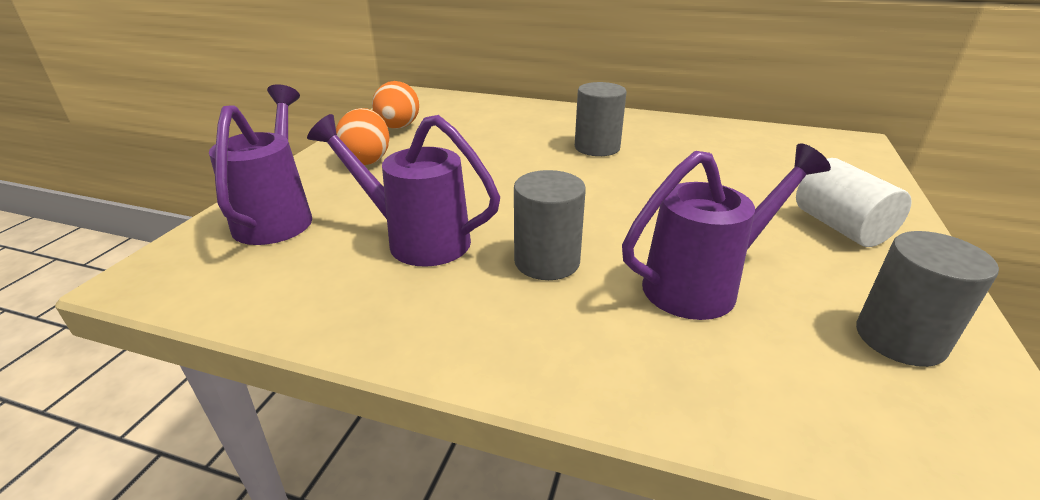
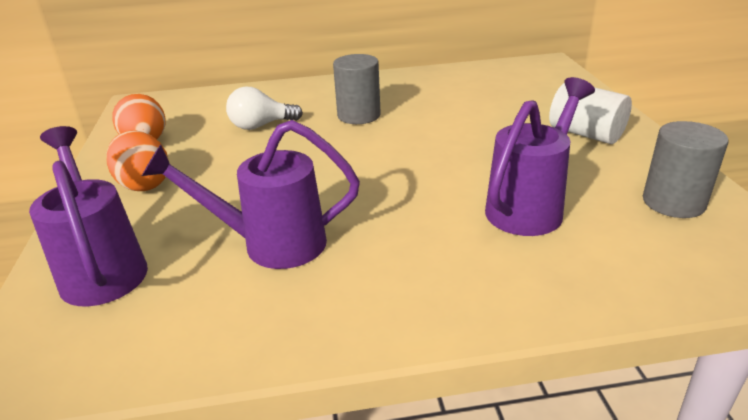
camera: 25 degrees left, 0 degrees up
(500, 136) = (261, 126): none -> white light bulb
(547, 261) = (402, 226): grey cylinder -> none

